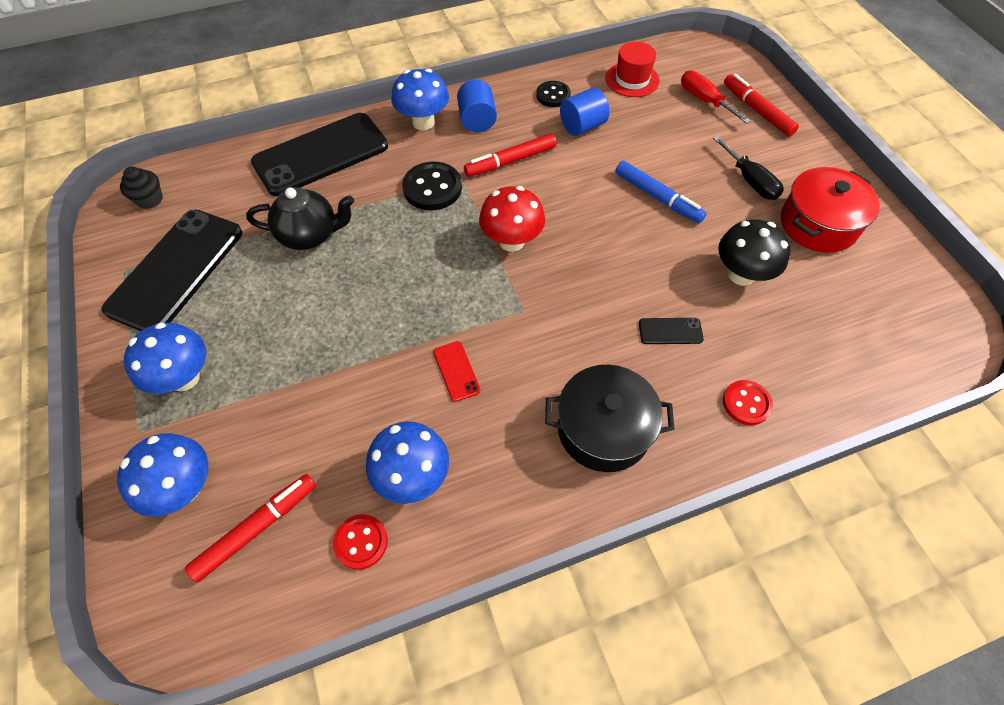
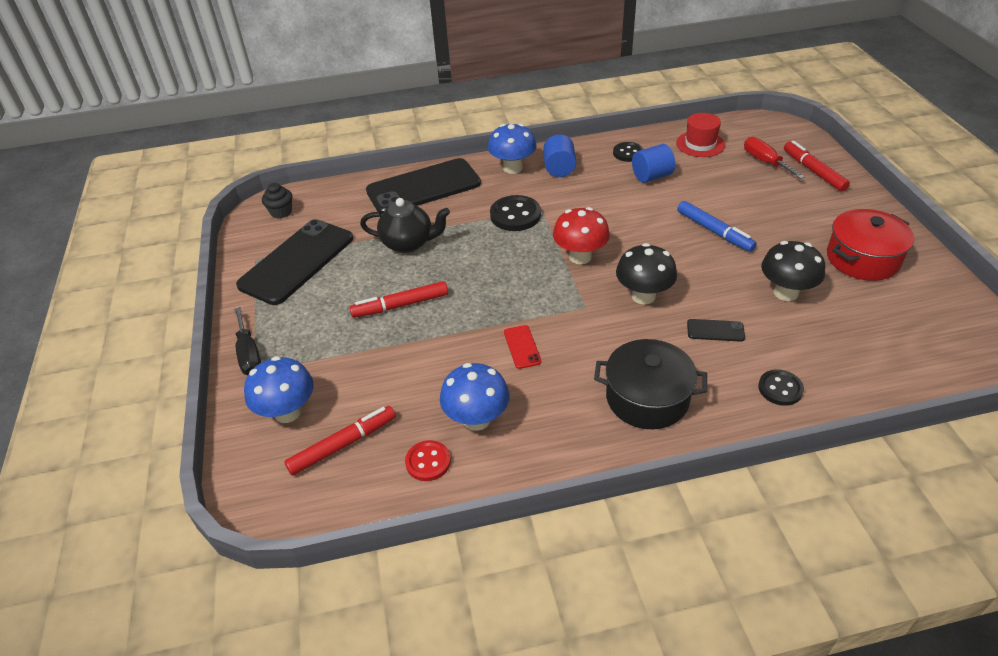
camera: 10 degrees right, 15 degrees down
(184, 378) = (295, 336): blue mushroom -> none
(510, 161) = (585, 199): red marker -> red marker (400, 305)
(587, 290) = (643, 296): none -> black mushroom
(746, 403) = (780, 389): red button -> black button
(750, 181) = (801, 223): black screwdriver -> black screwdriver (249, 354)

